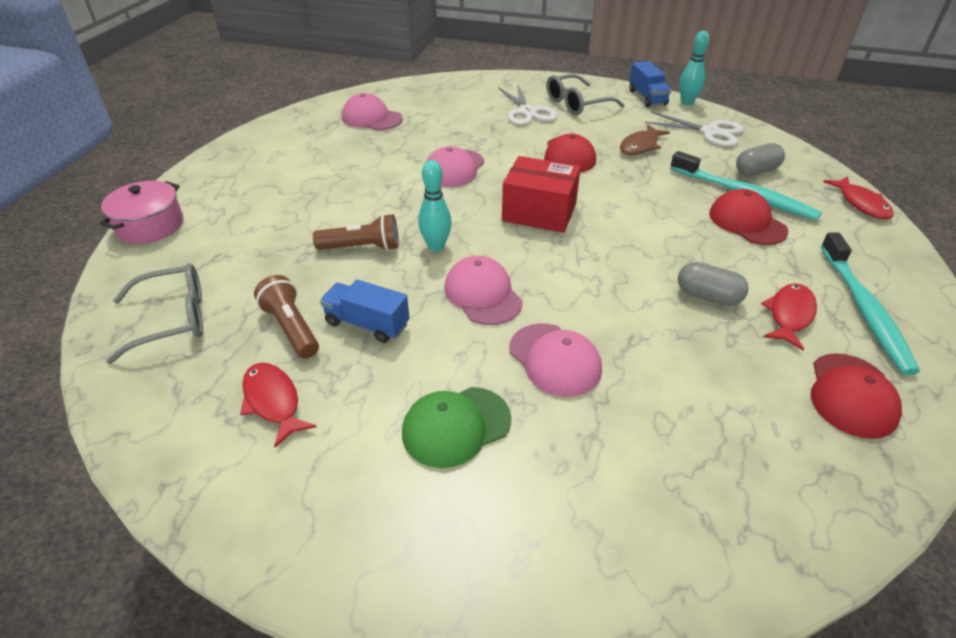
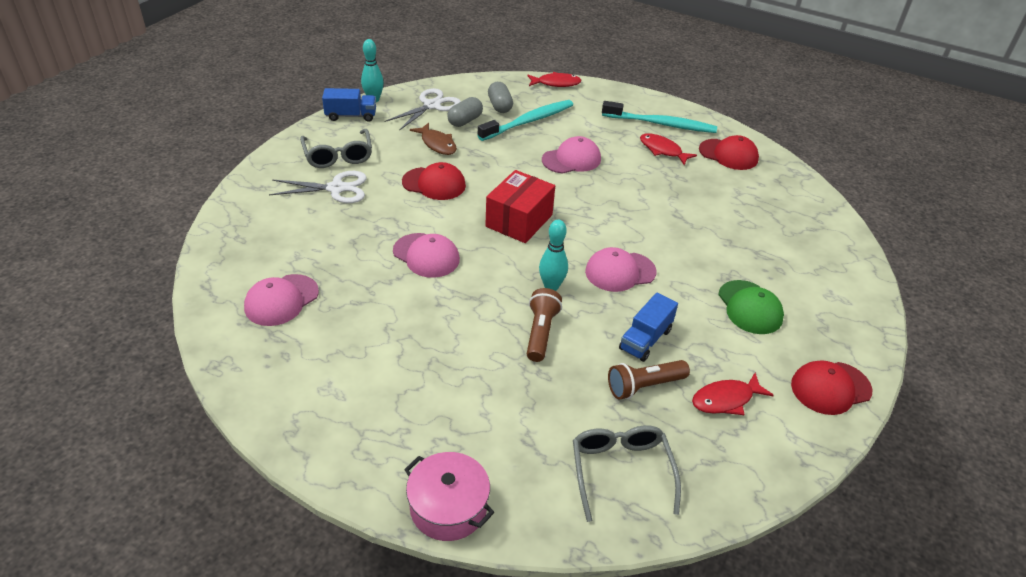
camera: 80 degrees left, 0 degrees up
(555, 359) = (693, 252): pink cap -> pink cap (571, 159)
(708, 296) = (640, 173): grey capsule -> grey capsule (465, 121)
(747, 222) = (563, 132): red cap -> red cap (830, 388)

